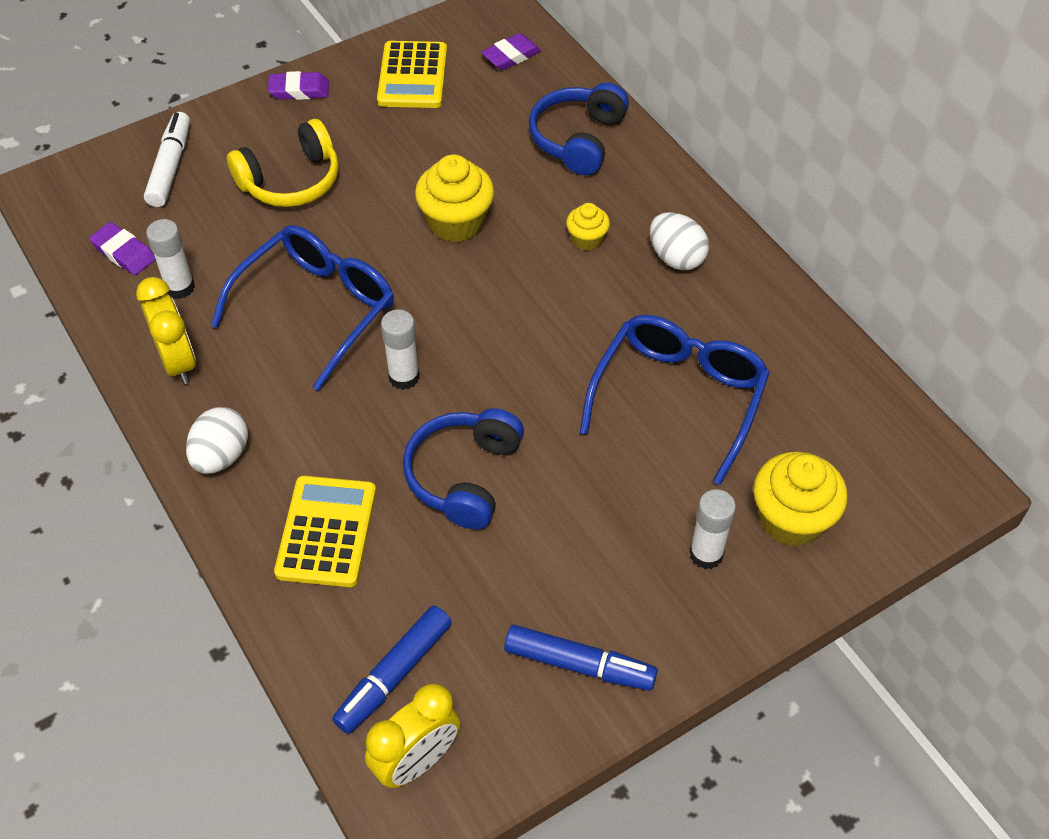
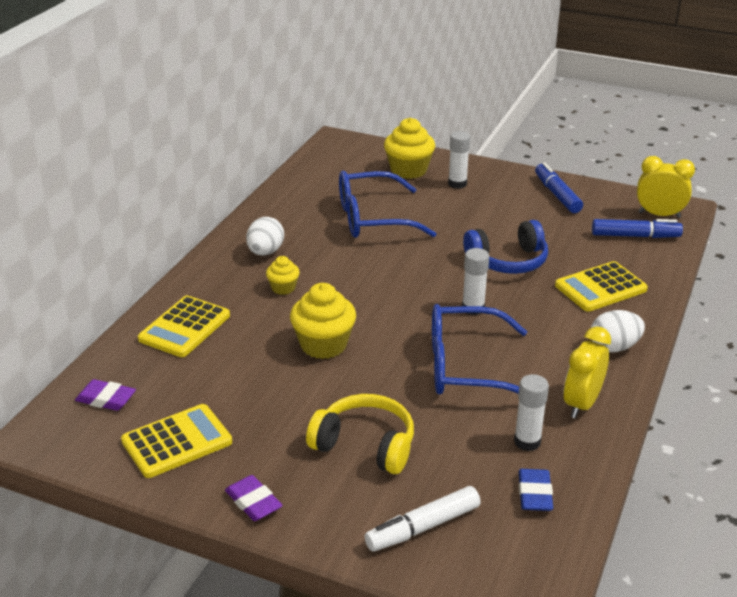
camera: 125 degrees left, 20 degrees down
(124, 252) = (534, 494): purple eraser -> blue eraser
(578, 139) = (185, 327): blue headphones -> yellow calculator

